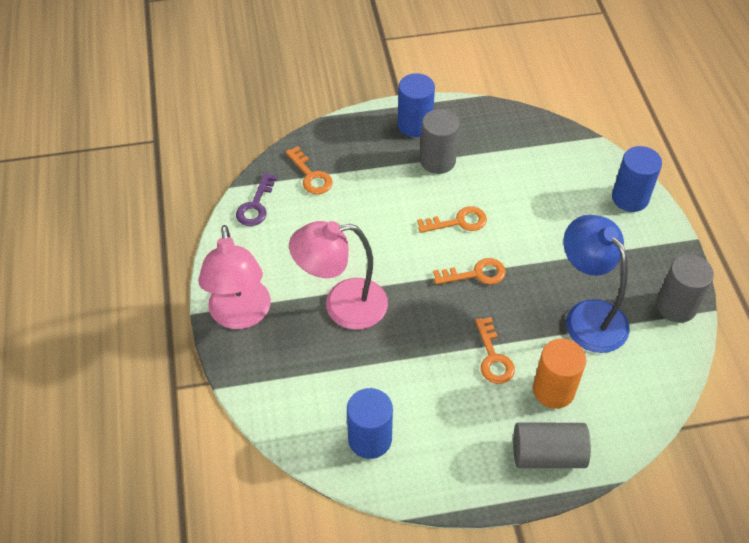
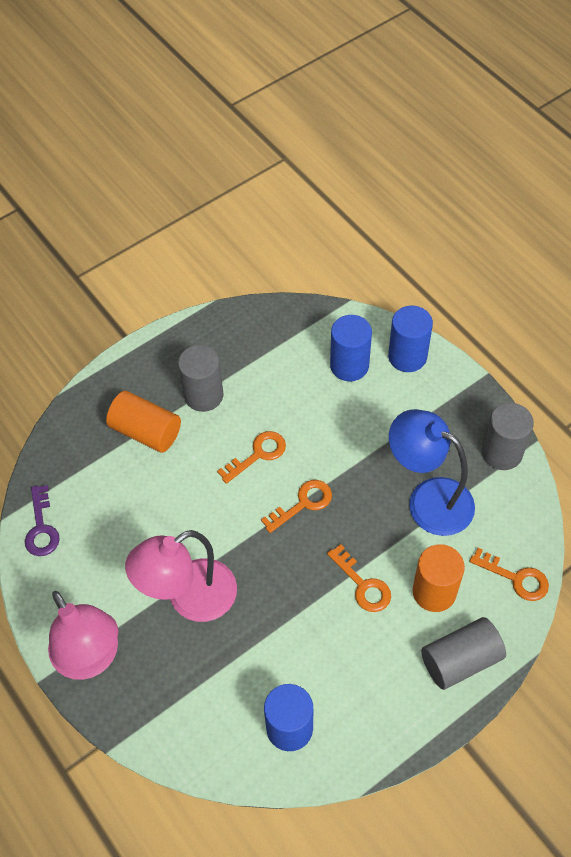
camera: 25 degrees left, 5 degrees up
(311, 176) = (82, 468): orange key -> orange key (516, 578)
(376, 169) = (146, 431): none -> orange cylinder
(414, 125) = (160, 364): blue cylinder -> blue cylinder (349, 365)

